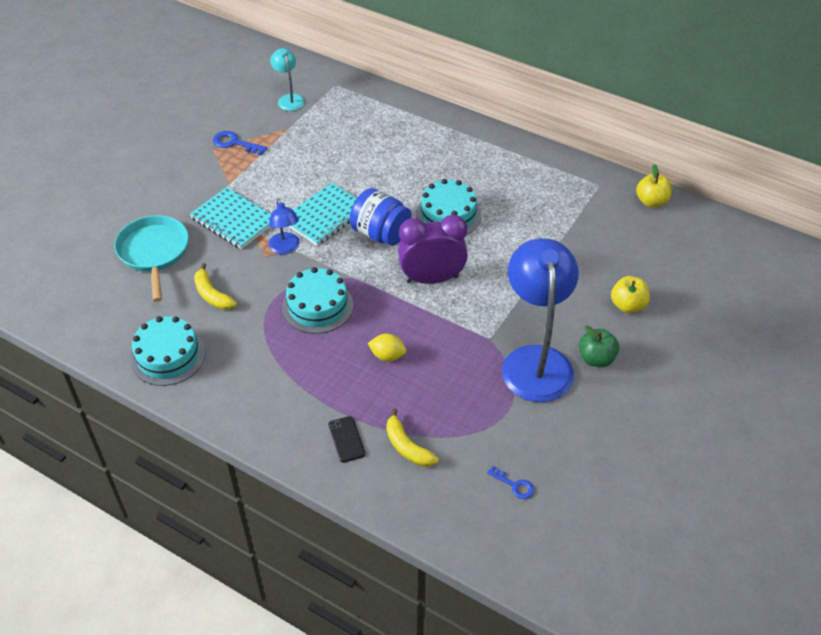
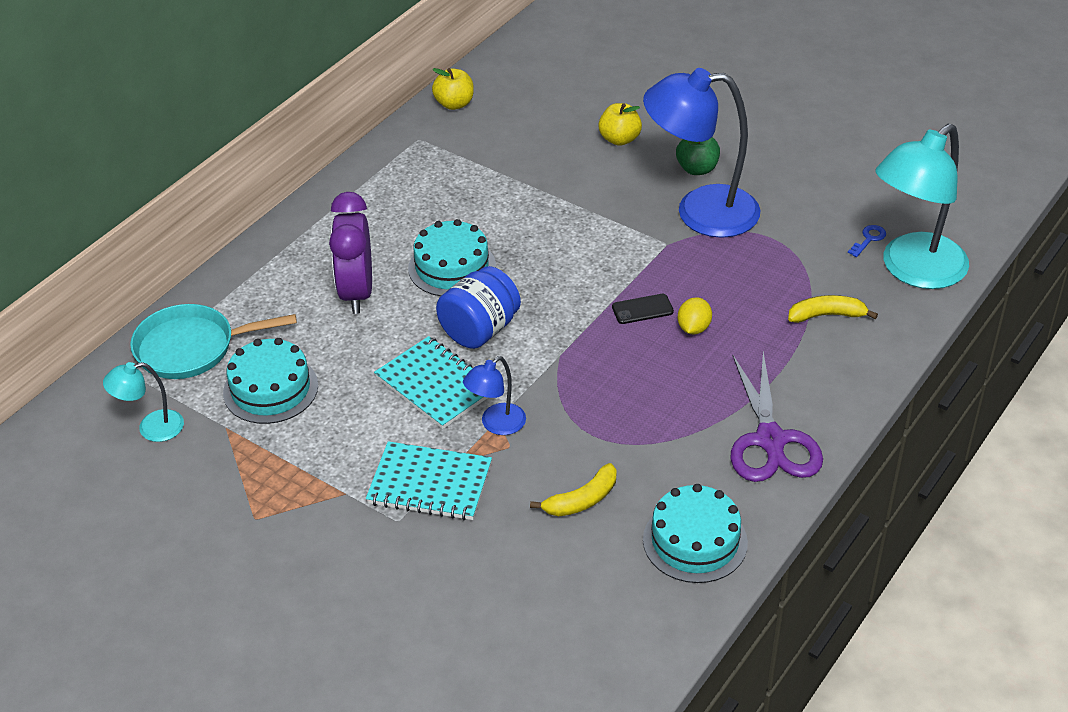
camera: 85 degrees left, 5 degrees down
(154, 253) = (489, 574): turquoise pan -> turquoise pan (191, 348)
(233, 220) = (430, 484): turquoise notebook -> turquoise notebook turned 60 degrees clockwise
(235, 143) = (248, 491): blue key -> none
(262, 402) = (770, 440): none -> purple scissors
(285, 248) = (496, 425): blue lamp -> blue lamp turned 150 degrees clockwise
(317, 306) = (608, 391): turquoise cake -> turquoise cake (270, 389)
(346, 439) = (821, 364): black phone -> black phone (642, 309)
(407, 446) = (827, 315): yellow banana -> yellow banana turned 150 degrees counterclockwise
(432, 279) = (567, 286): purple clock -> purple clock (356, 292)
(472, 518) = (913, 271): none -> turquoise lamp

